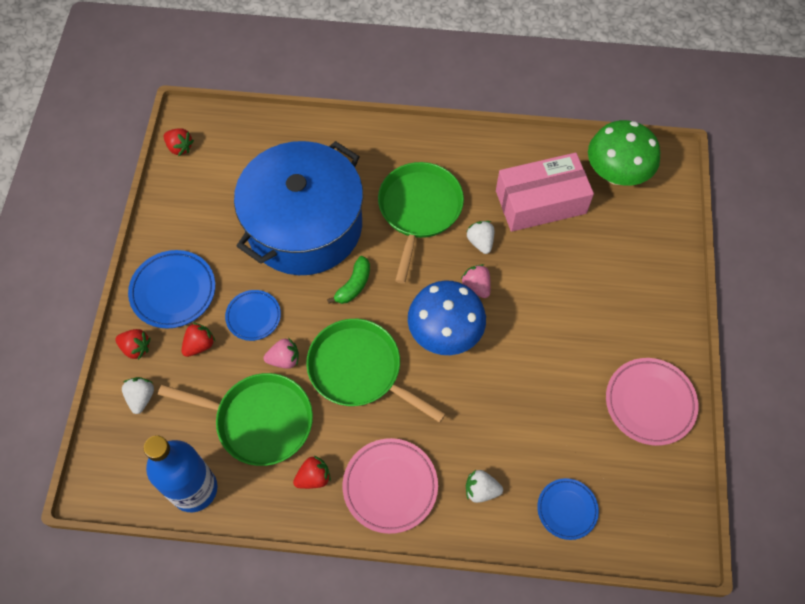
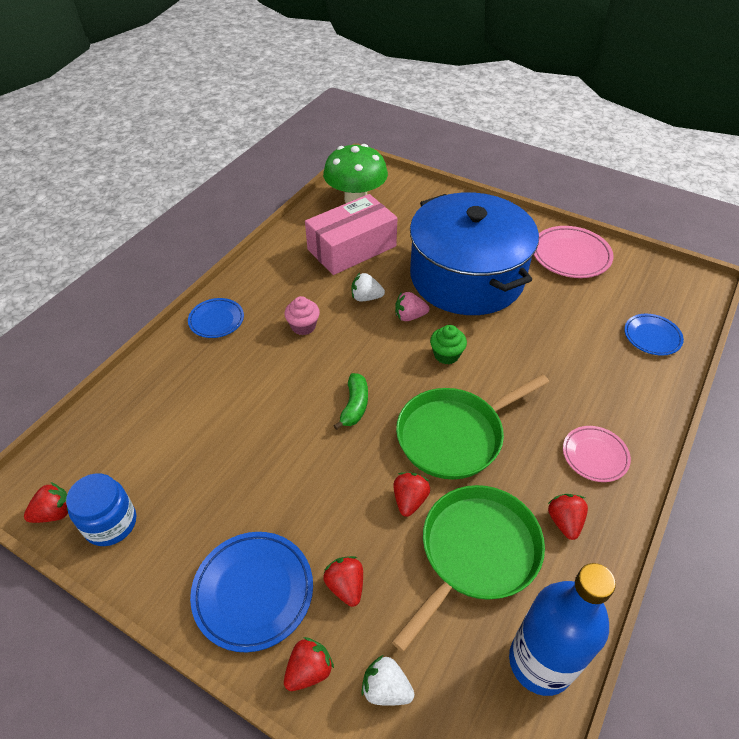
camera: 65 degrees left, 15 degrees down
(186, 183) = (110, 523): none -> blue jar
(253, 316) = (339, 512): blue plate -> blue plate (216, 320)
(284, 359) = (409, 500): pink strawberry -> red strawberry
(304, 226) = (256, 423): blue pot -> blue pot (467, 277)
(354, 285) = (354, 406): green banana -> green banana turned 45 degrees clockwise
(390, 486) = (595, 456): pink plate -> pink plate, size x0.63
(419, 210) = (303, 326): green pan -> pink cupcake
(445, 333) = (446, 355): blue mushroom -> green cupcake
(481, 490) = (618, 387): white strawberry -> none
(540, 202) = (352, 248): pink box -> pink box turned 45 degrees clockwise

